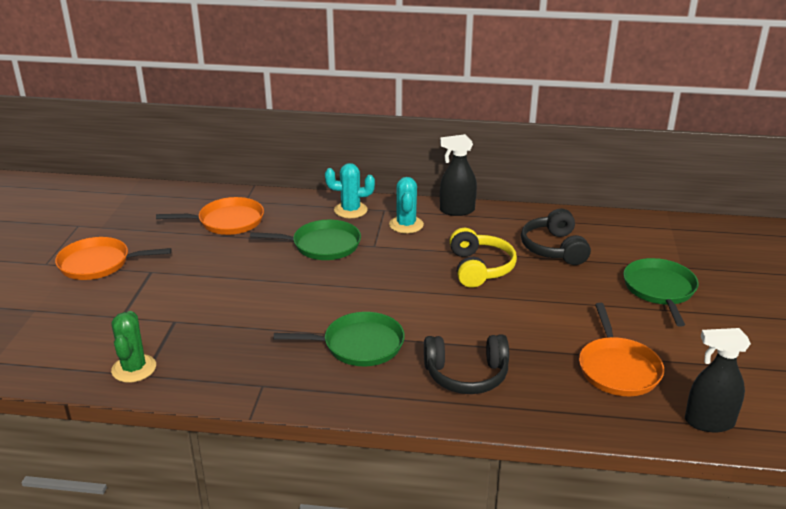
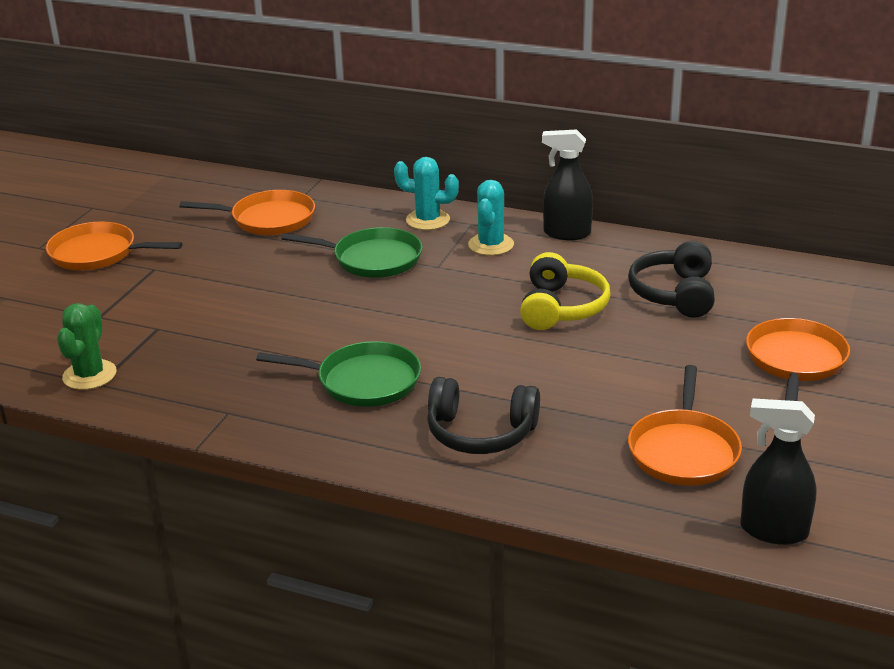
camera: 15 degrees right, 0 degrees up
(659, 289) = (795, 361): green pan -> orange pan

